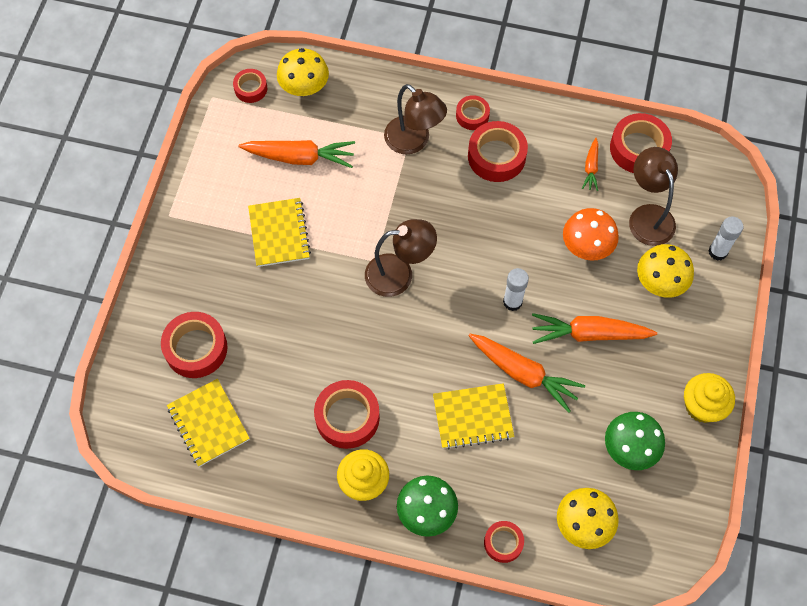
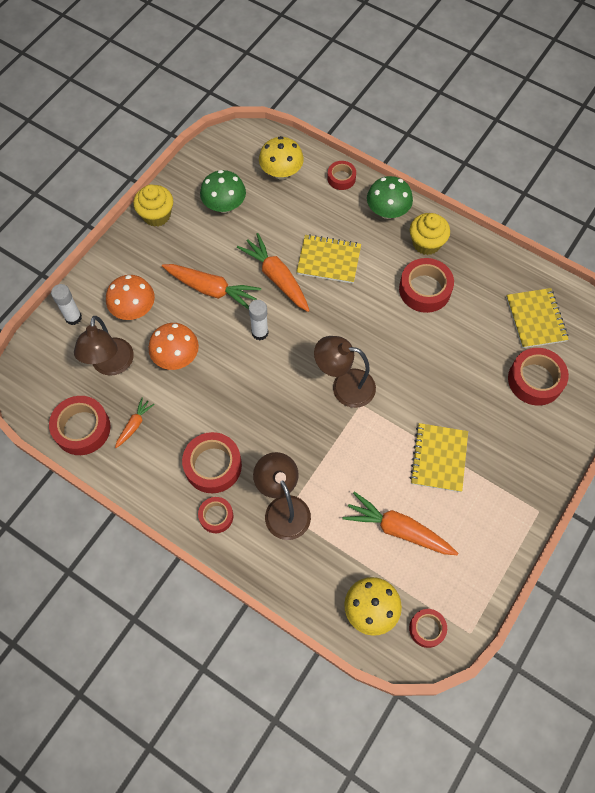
camera: 160 degrees left, 0 degrees up
(660, 282) = (134, 309): yellow mushroom -> orange mushroom

